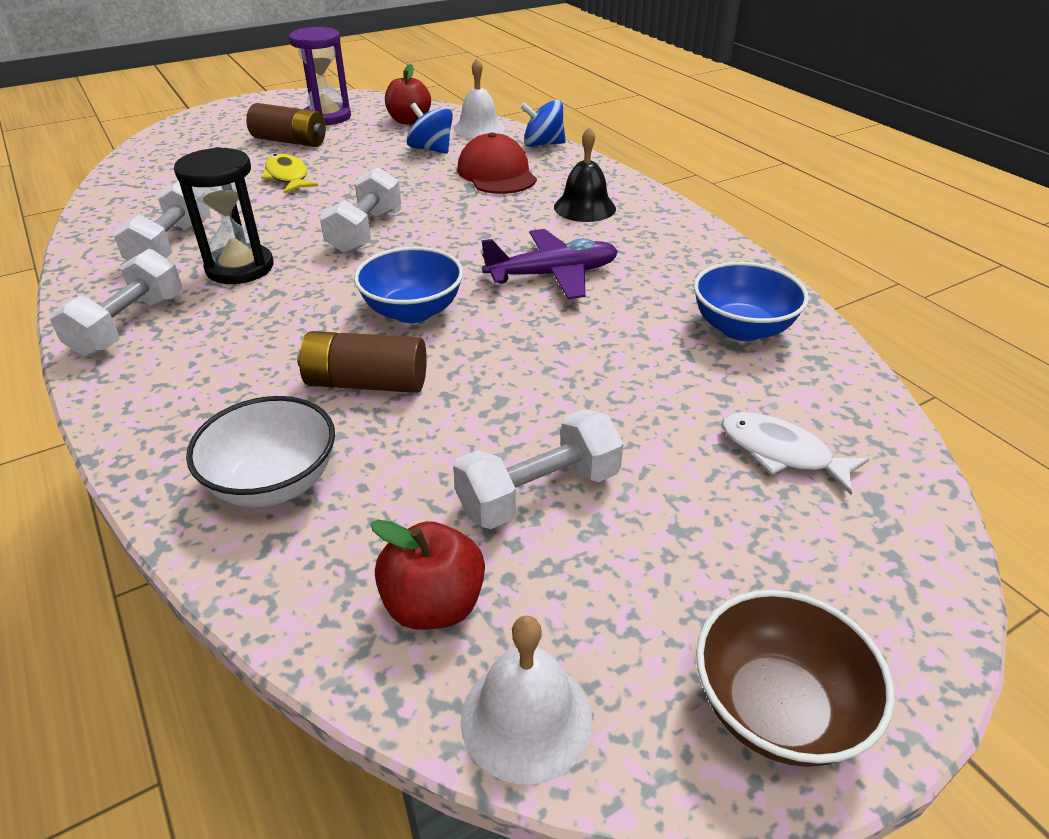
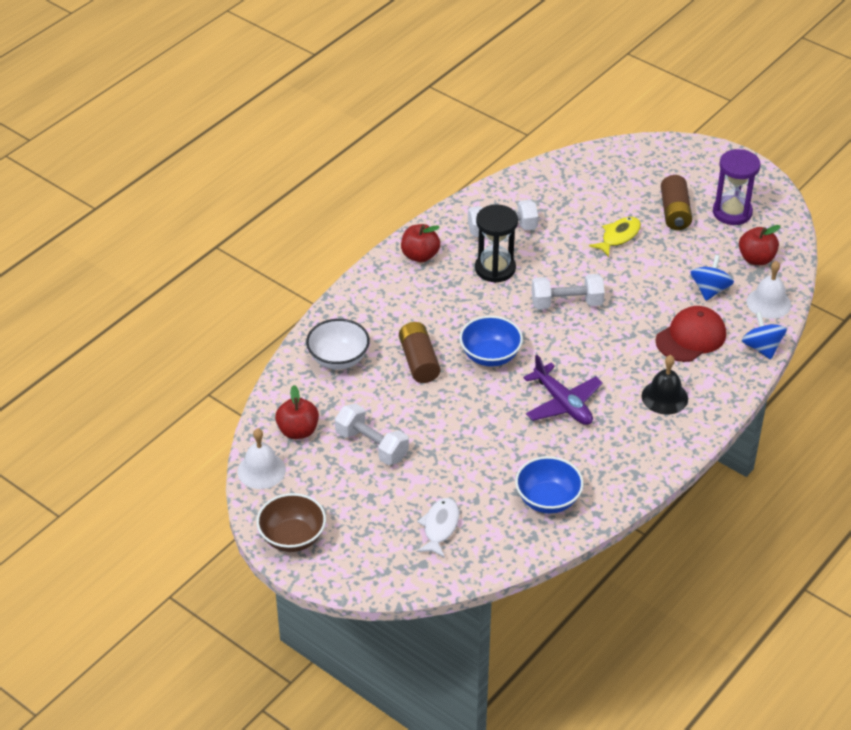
camera: 70 degrees right, 5 degrees up
(129, 326) = (420, 256): white dumbbell -> red apple

